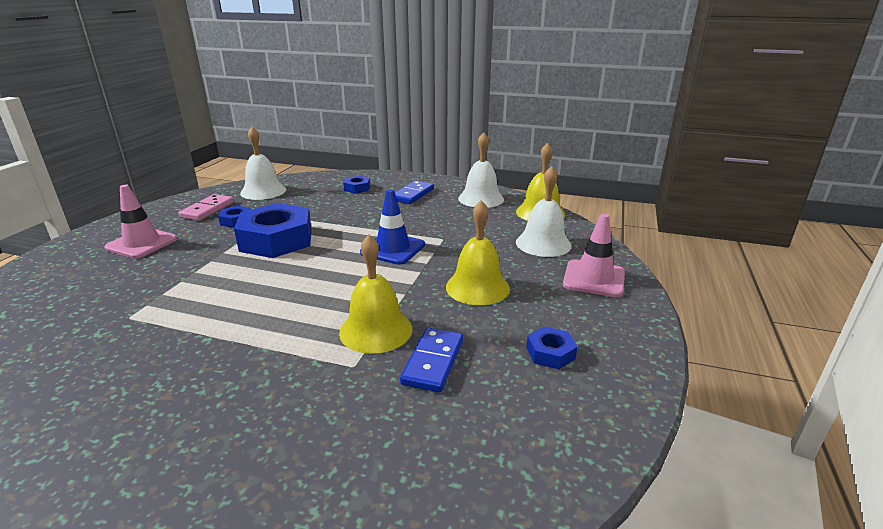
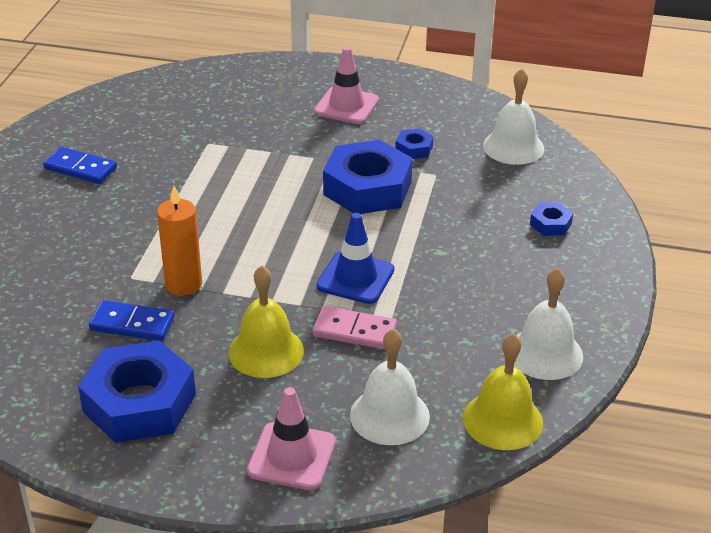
camera: 85 degrees right, 10 degrees up
(207, 210) = (442, 121): pink domino -> pink domino (354, 331)
(376, 330) = (183, 284): yellow bell -> orange candle
(413, 194) = (541, 280): blue domino -> blue domino (80, 168)
(550, 353) = (139, 403): blue nut -> blue nut, size x2.24

